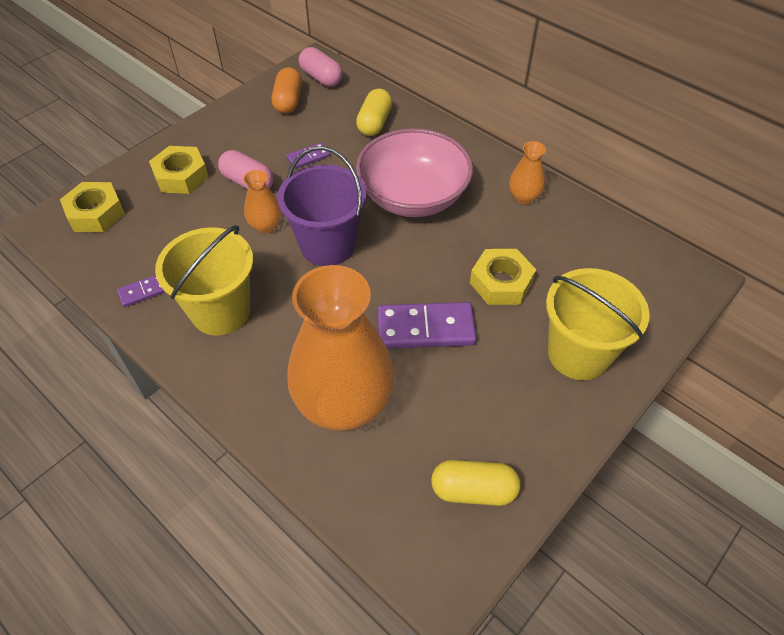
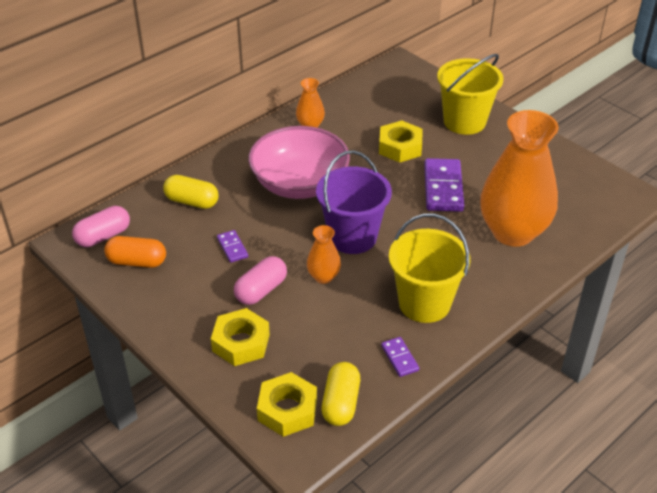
camera: 85 degrees left, 10 degrees down
(473, 490) = (571, 177): yellow capsule -> yellow capsule (341, 403)

